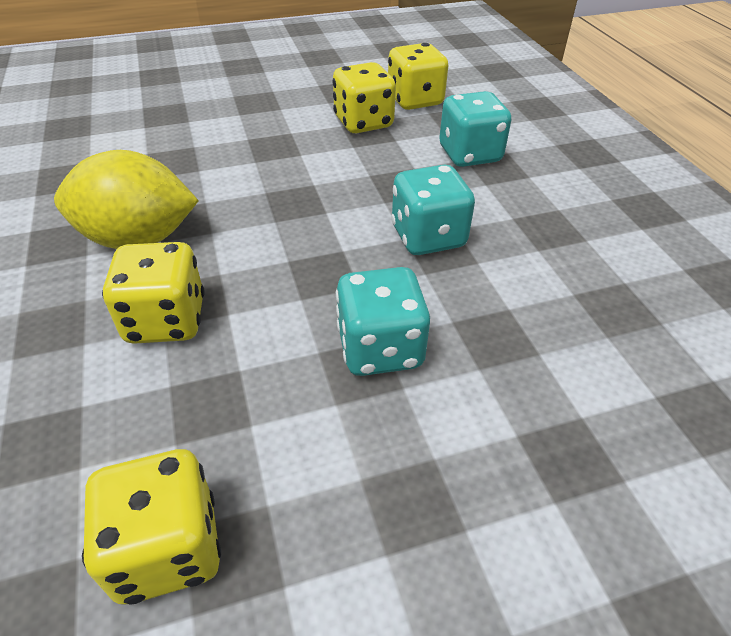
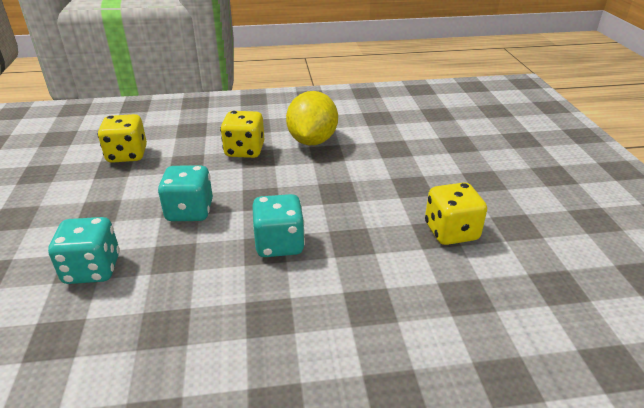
camera: 100 degrees right, 10 degrees down
(415, 100) = (502, 271): yellow dice -> none
(469, 155) = (392, 290): turquoise dice -> turquoise dice (92, 269)

